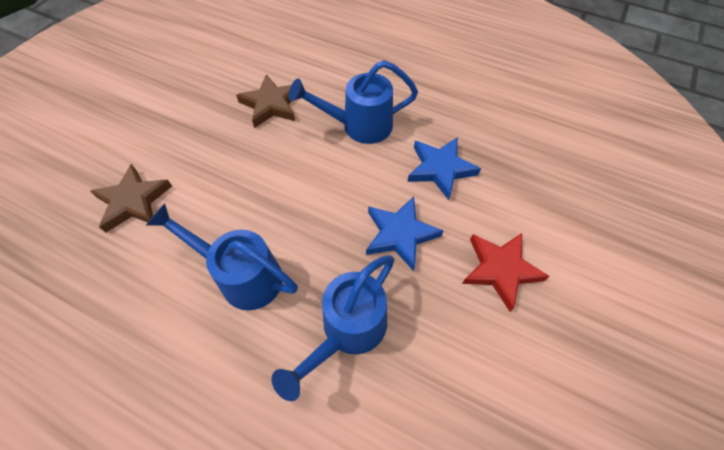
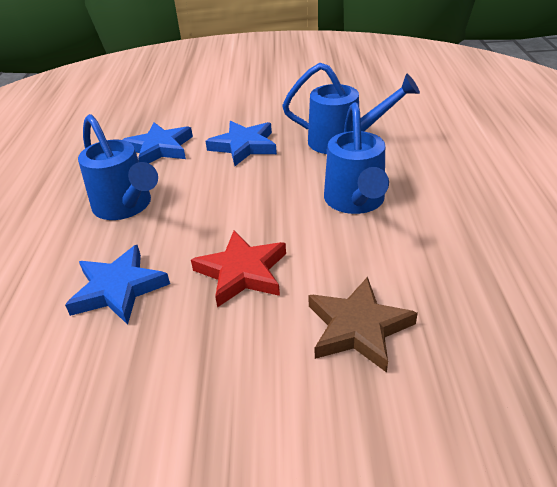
camera: 115 degrees left, 20 degrees down
(271, 104) = (118, 289): brown star -> blue star
(500, 270) = (240, 105): red star -> red star (242, 272)

